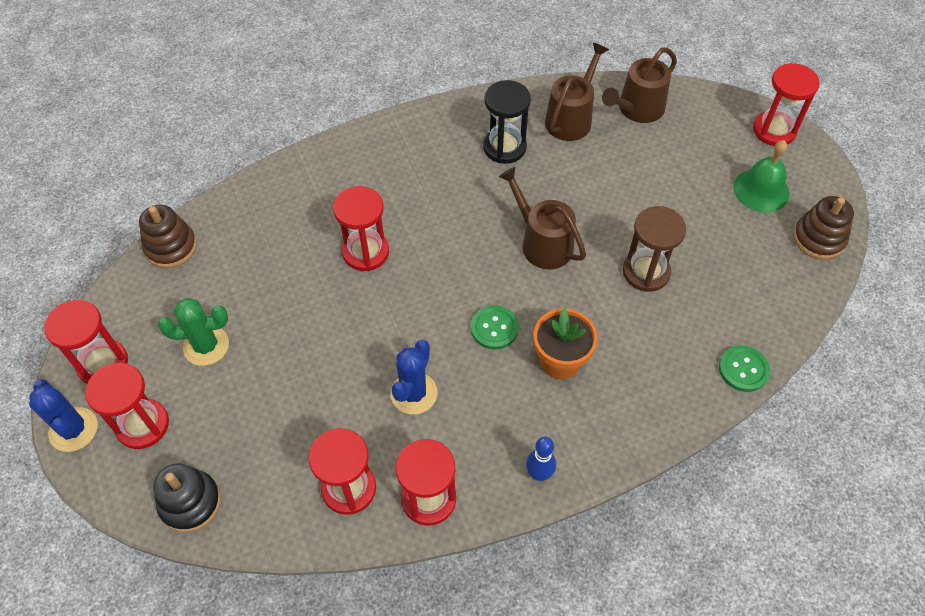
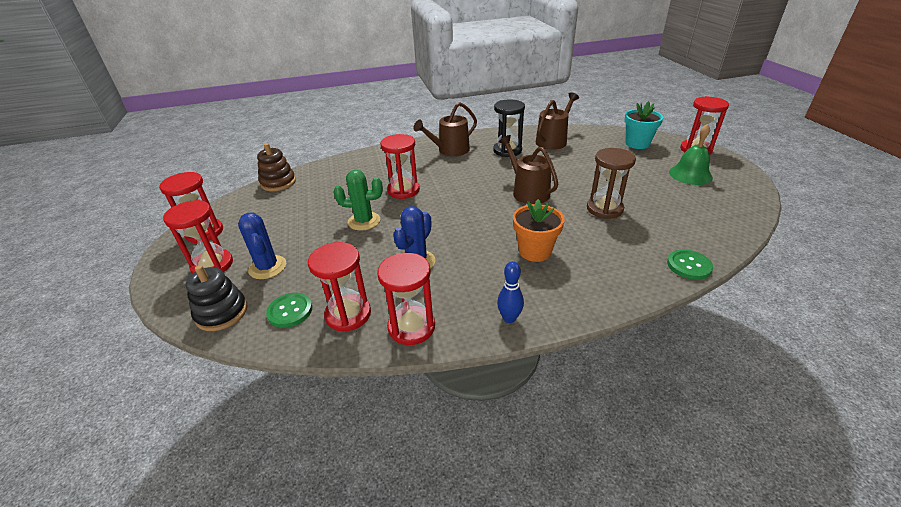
camera: 10 degrees right, 20 degrees down
(73, 429) = (164, 264): blue cactus -> blue cactus (267, 267)
(206, 346) = (277, 228): green cactus -> green cactus (364, 221)
(494, 328) = (486, 231): green button -> green button (290, 311)
(637, 109) = (598, 138): brown watering can -> brown watering can (450, 150)
(693, 120) = (637, 143): none -> turquoise flower pot
(818, 239) = (740, 199): brown stacking toy -> none

